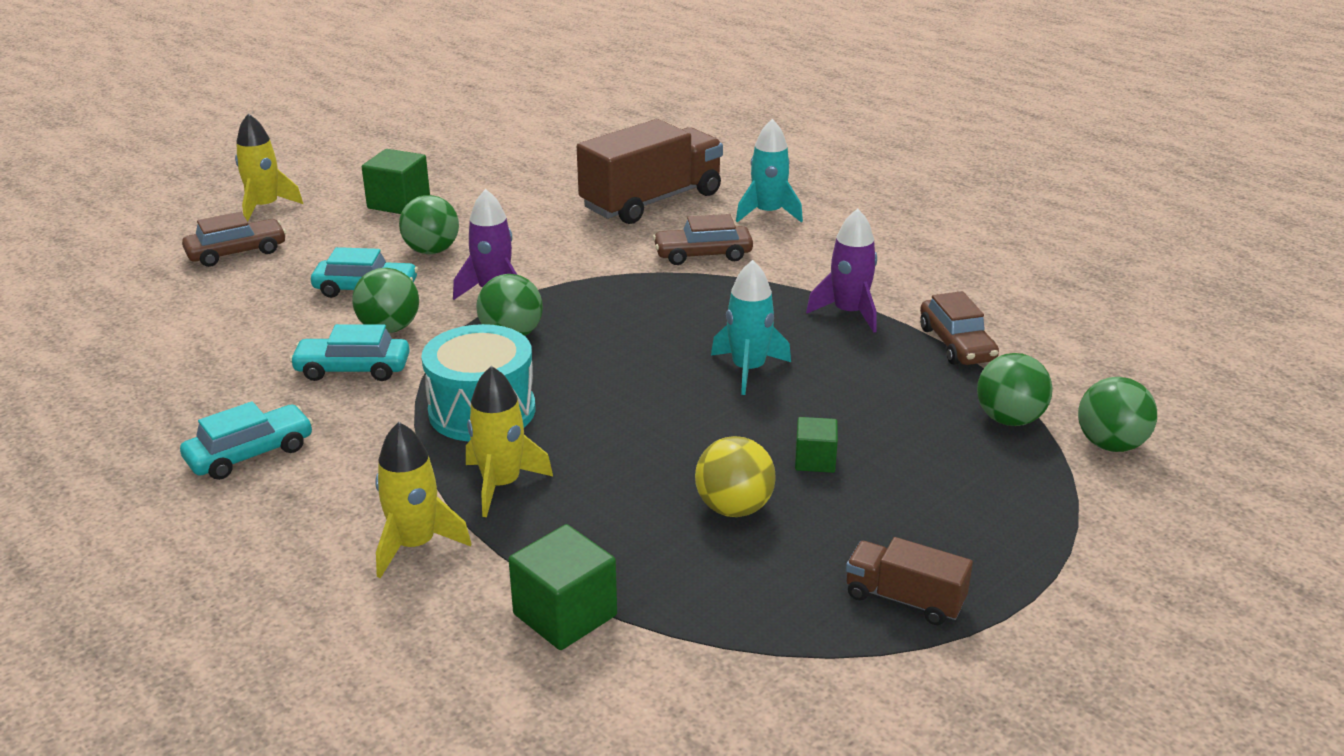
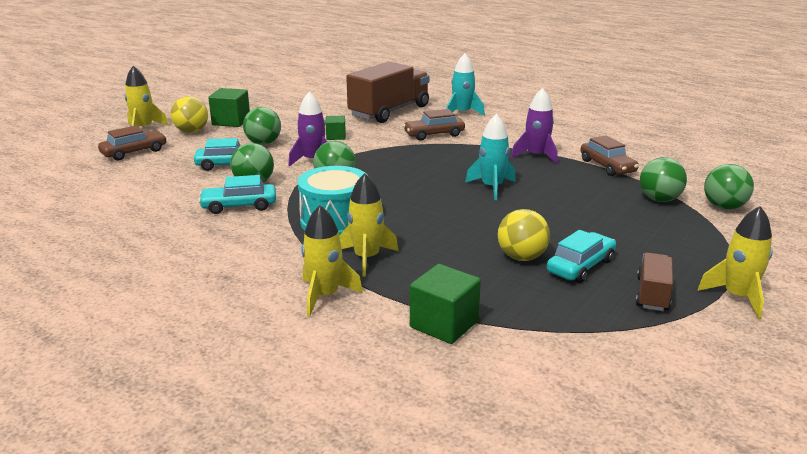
camera: 10 degrees left, 5 degrees down
(250, 454) = (189, 256): turquoise car -> turquoise car (580, 266)
(333, 218) = (191, 131): none -> yellow ball
(815, 460) = (557, 229): green cube -> green cube (336, 136)
(904, 599) = (652, 294): brown truck -> brown truck turned 90 degrees clockwise
(1038, 620) = (737, 297): none -> yellow rocket

